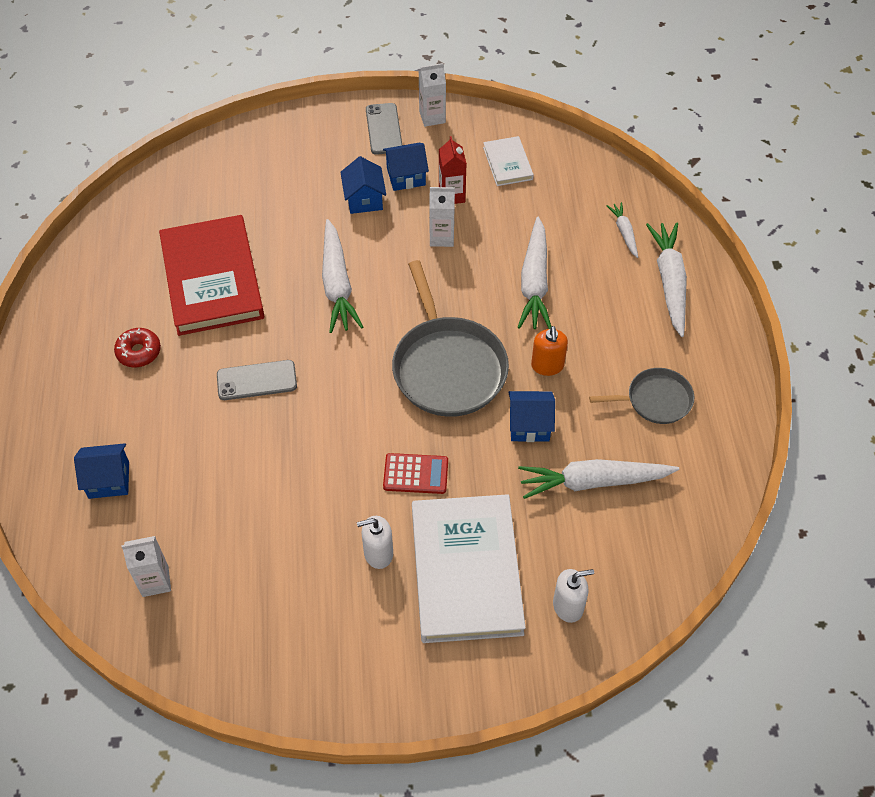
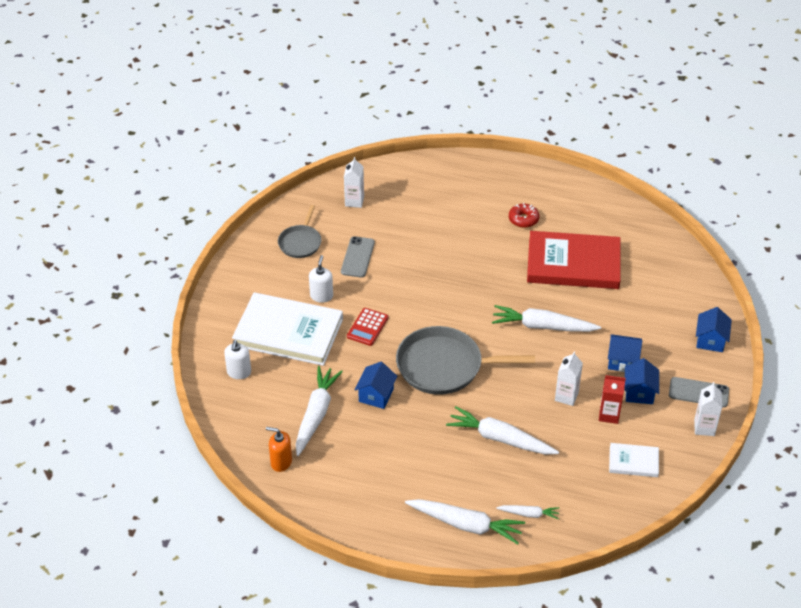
camera: 110 degrees right, 10 degrees down
(108, 480) = (431, 193): blue house -> blue house (710, 340)
(257, 380) = (476, 269): grey phone -> grey phone (357, 257)
(547, 366) = (420, 421): orange soap dispenser -> orange soap dispenser (281, 462)
(655, 400) = (363, 473): grey pan -> grey pan (300, 242)

